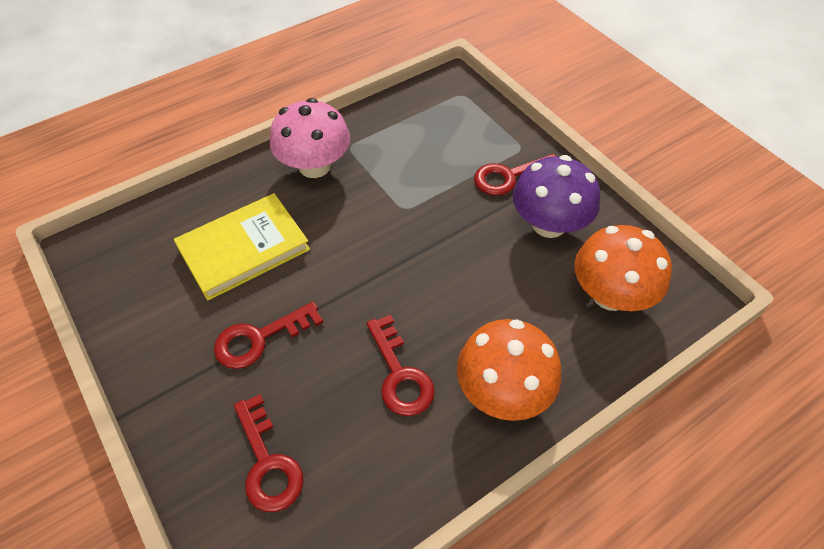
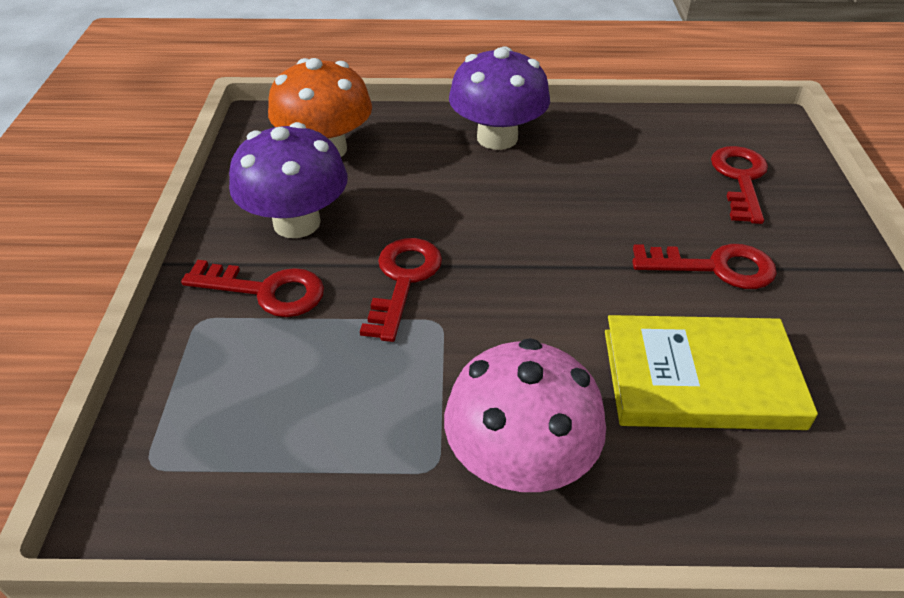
camera: 145 degrees left, 10 degrees down
(400, 374) = (579, 182): red key -> red key (403, 280)
(503, 391) = (497, 138): orange mushroom -> purple mushroom

